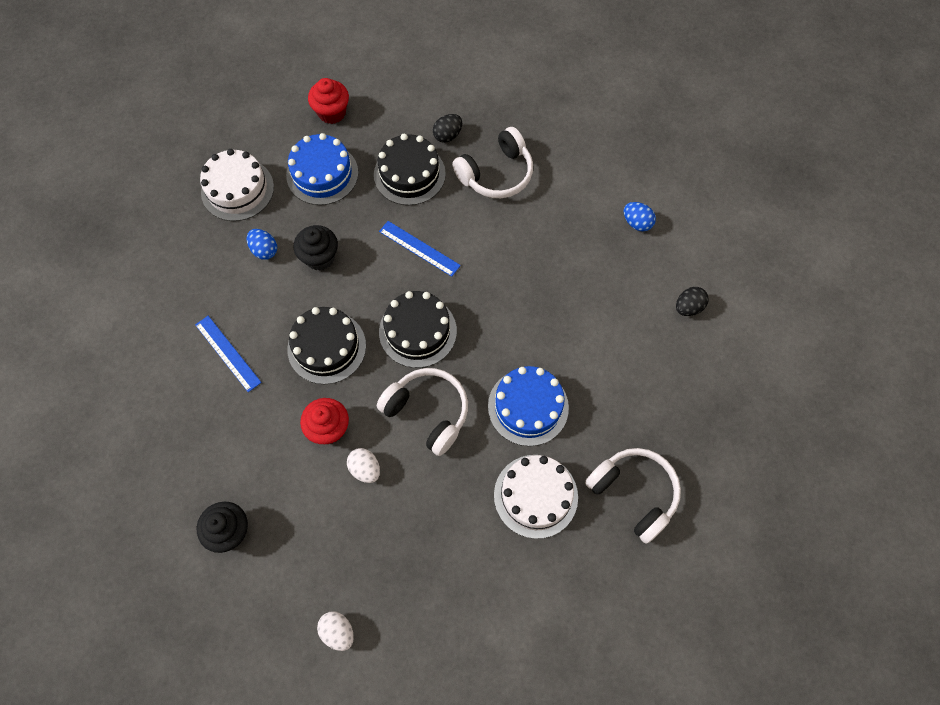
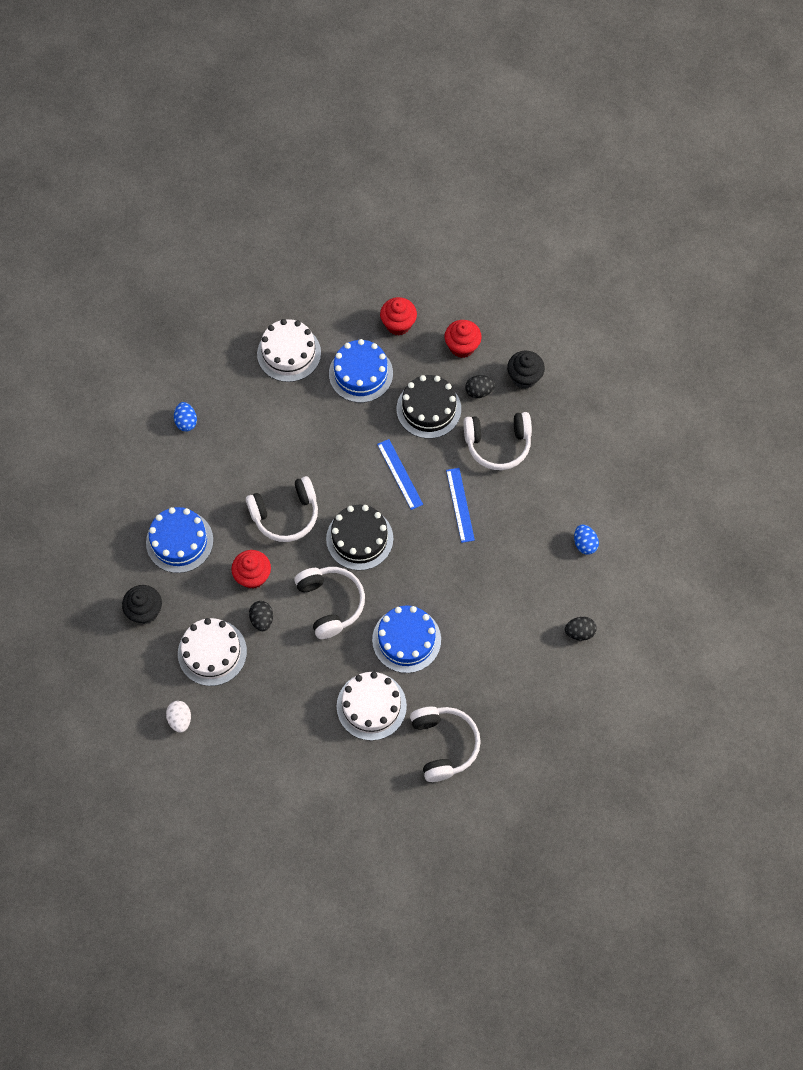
camera: 30 degrees right, 0 degrees up
(227, 434) = (179, 541): none -> blue cake
(228, 353) = (212, 481): blue ruler -> blue ruler (460, 505)
(264, 250) = (282, 414): blue egg -> blue egg (186, 422)
(320, 257) = (320, 441): black cupcake -> black cupcake (524, 377)
(326, 347) = (285, 514): black cake -> white headphones
(331, 535) = (212, 652): none -> white cake
(365, 469) = (262, 619): white egg -> black egg
(406, 104) = (462, 347): none -> red cupcake

